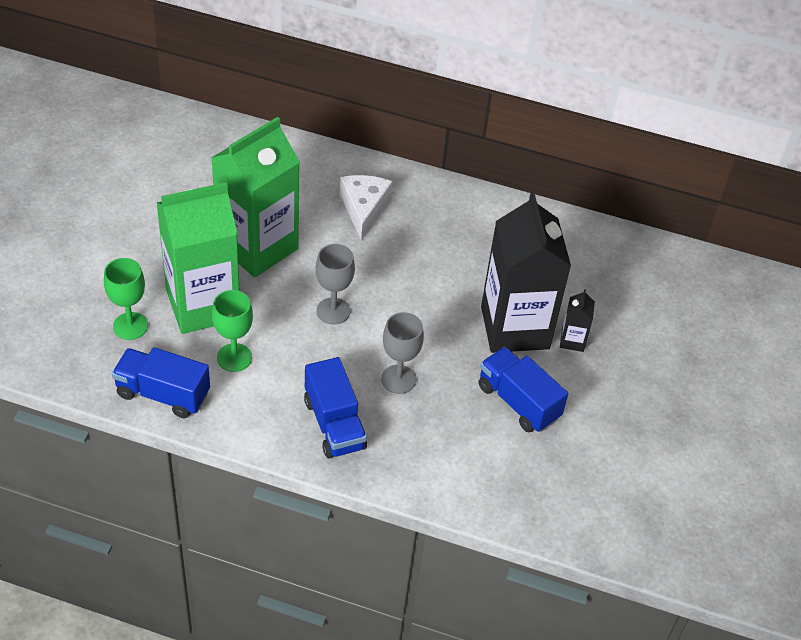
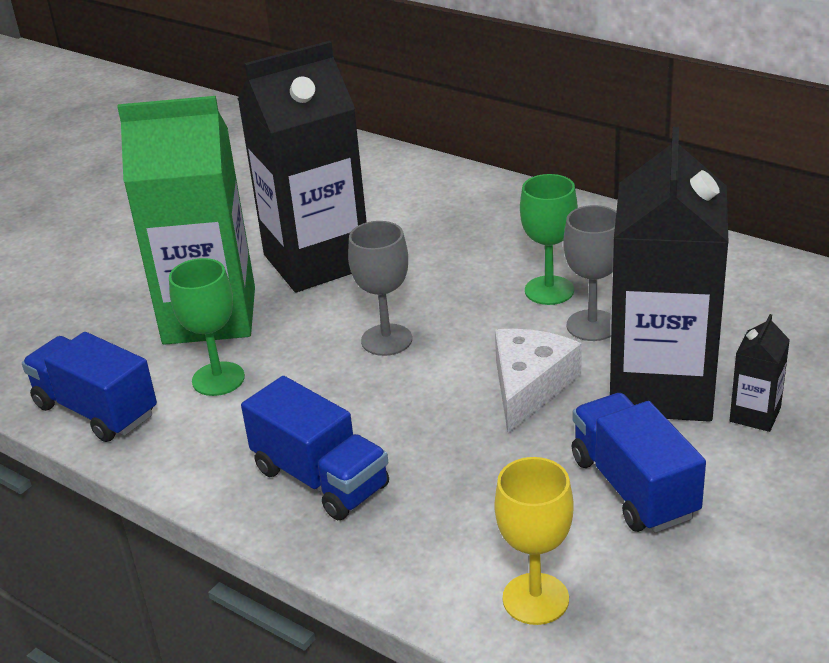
camera: 25 degrees right, 15 degrees down
(130, 326) = (101, 329): green goblet -> green goblet (549, 290)
(257, 247) = (317, 261): green carton -> black carton
(334, 424) = (320, 478): blue truck -> blue truck turned 45 degrees counterclockwise
(364, 209) = (484, 232): white cheese -> white cheese (529, 387)
(398, 379) = (447, 433): grey goblet -> grey goblet (592, 325)
(486, 483) = (535, 599): none -> yellow goblet

